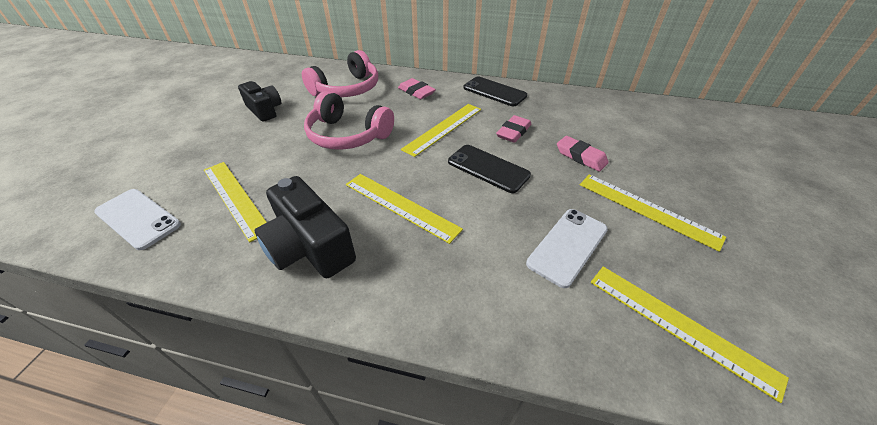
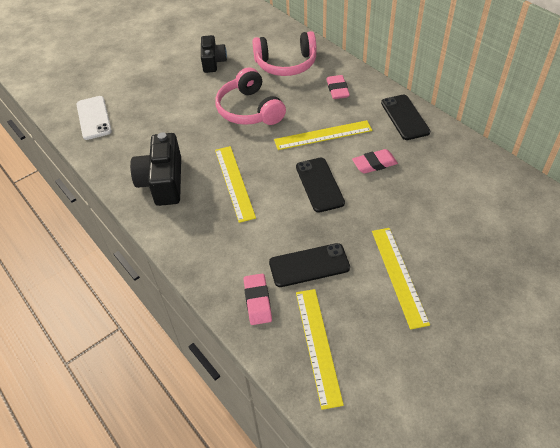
camera: 40 degrees right, 5 degrees up
(235, 198) = (148, 128): yellow ruler -> none
(568, 246) = (309, 265): white phone -> black phone
(580, 156) = (403, 211): pink eraser -> pink eraser (257, 301)

